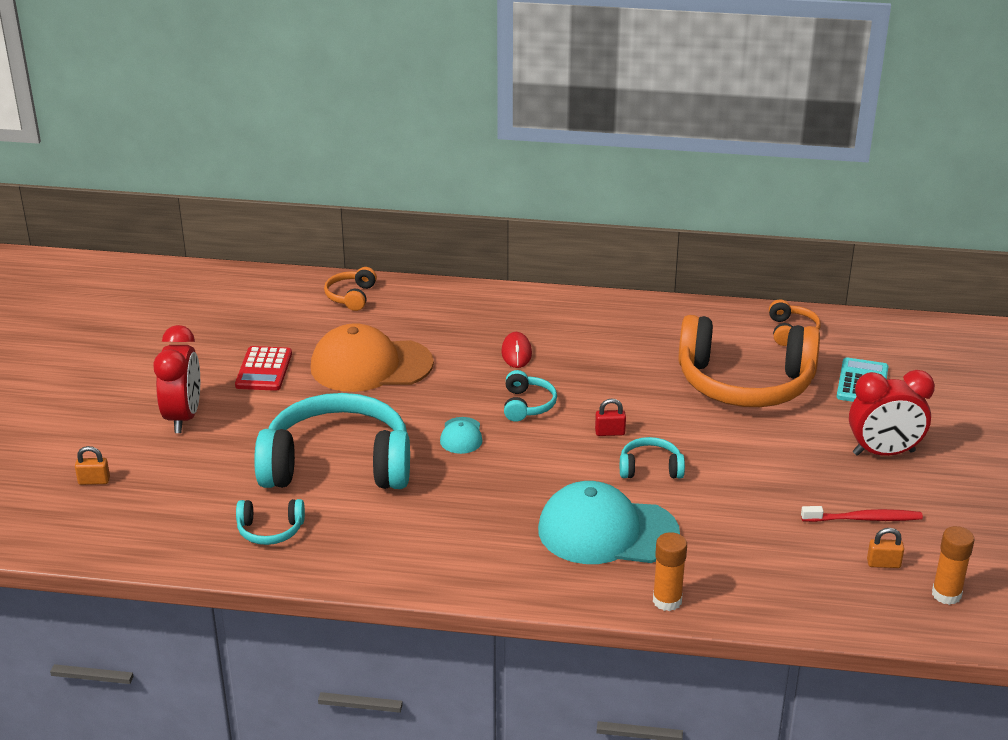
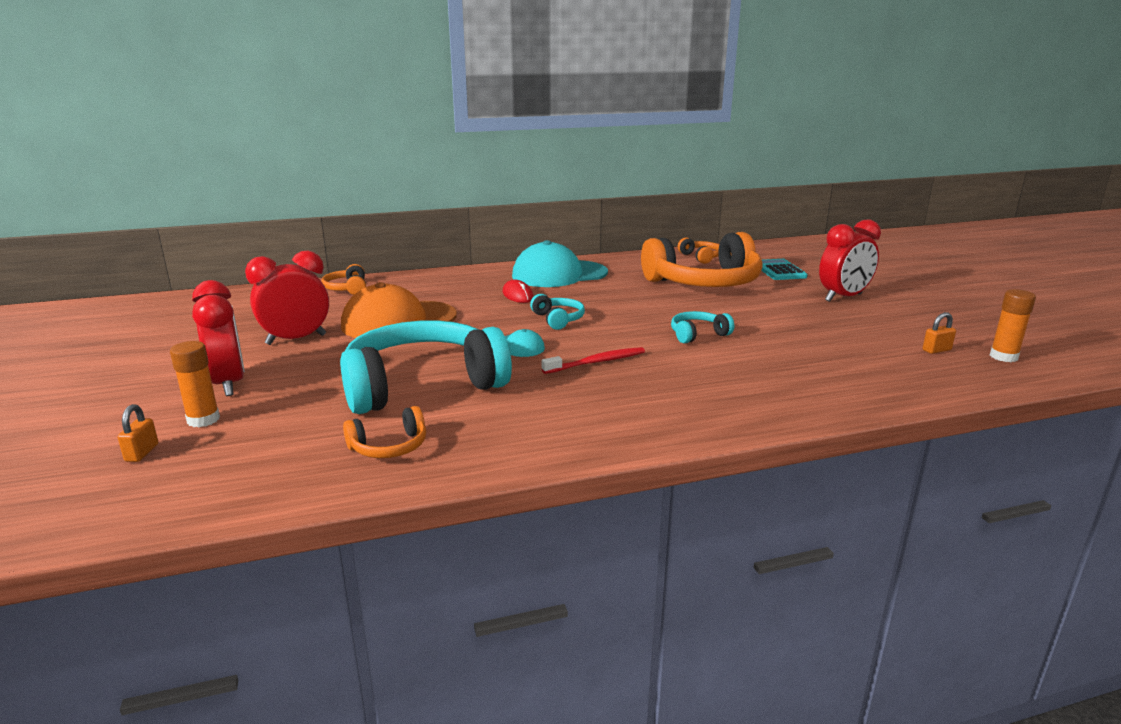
camera: 25 degrees left, 10 degrees down
(94, 481) = (142, 453): orange padlock -> orange padlock turned 60 degrees counterclockwise
(264, 370) = (296, 339): red calculator -> red clock
(270, 530) = (389, 447): turquoise headphones -> orange headphones
(607, 531) = (714, 377): turquoise cap -> turquoise cap (559, 274)
(610, 432) = (641, 322): red padlock -> none
(667, 601) = (822, 408): orange glue stick -> orange glue stick (203, 420)
(863, 519) = (884, 330): red toothbrush -> red toothbrush (596, 362)

